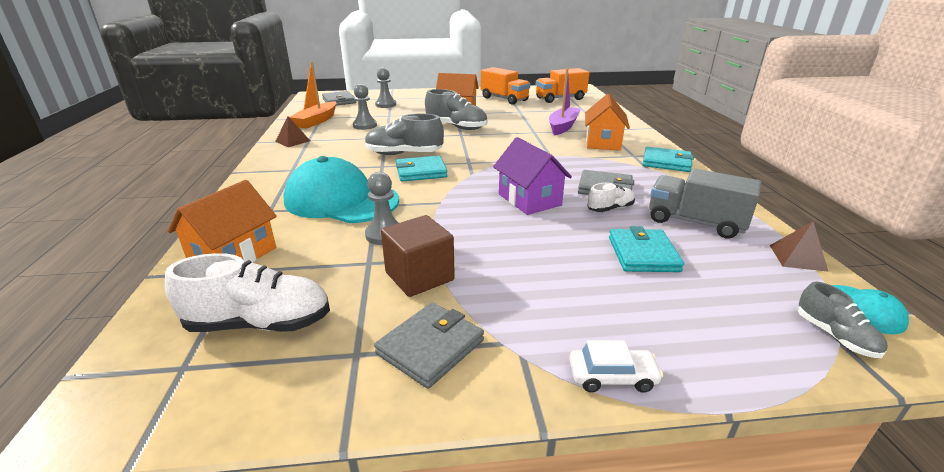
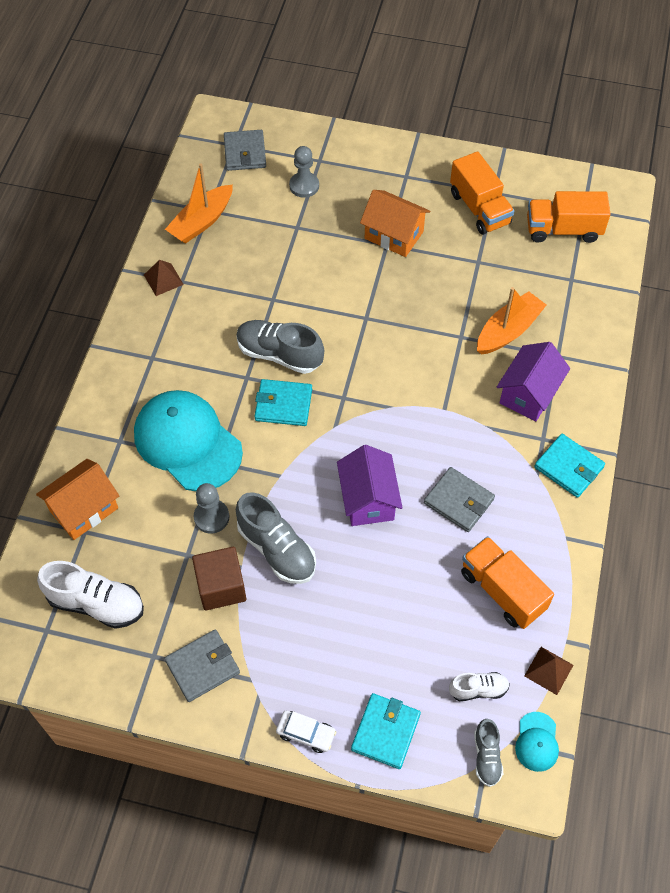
camera: 20 degrees right, 30 degrees up
(365, 125) = (257, 255): grey pawn -> none
(456, 127) = (370, 292): grey shoe -> grey shoe (277, 549)
(563, 126) = (508, 331): purple boat -> orange boat
(603, 142) = (529, 394): orange house -> purple house
(610, 209) = (437, 541): white shoe -> white shoe (478, 689)
(643, 254) = (418, 620): turquoise wallet -> turquoise wallet (386, 732)
(695, 222) = (502, 591): grey truck -> orange truck

